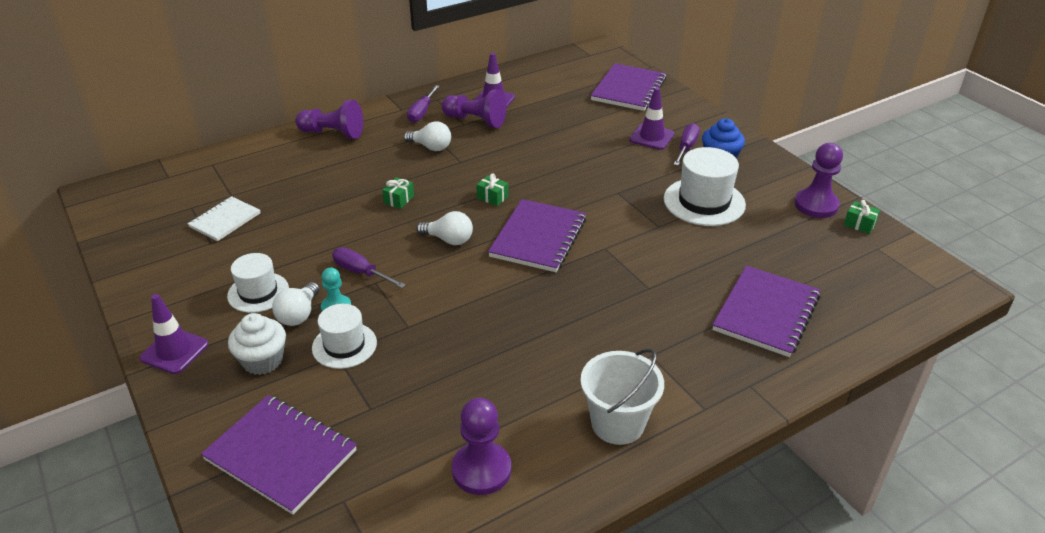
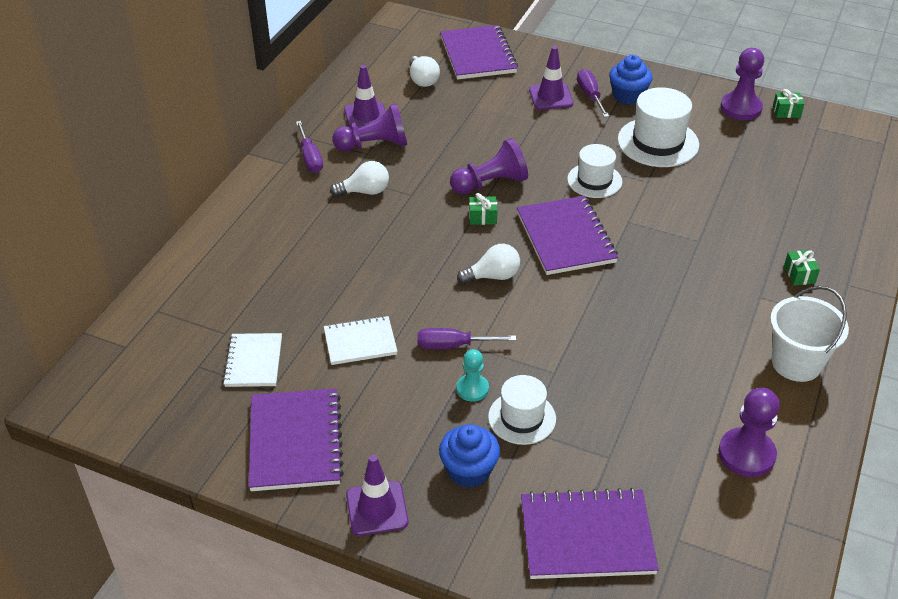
camera: 35 degrees left, 5 degrees up
(258, 292) = (383, 413): white hat -> white hat (594, 180)
(262, 360) = (469, 470): white cupcake -> blue cupcake
(299, 314) = (447, 413): white light bulb -> white light bulb (422, 80)
(303, 240) = (360, 342): none -> white notebook
(333, 133) = (246, 219): purple pawn -> purple pawn (490, 183)
(399, 199) = (400, 259): green gift -> green gift (799, 274)
(766, 313) = (799, 219): purple notebook -> purple notebook (295, 442)

